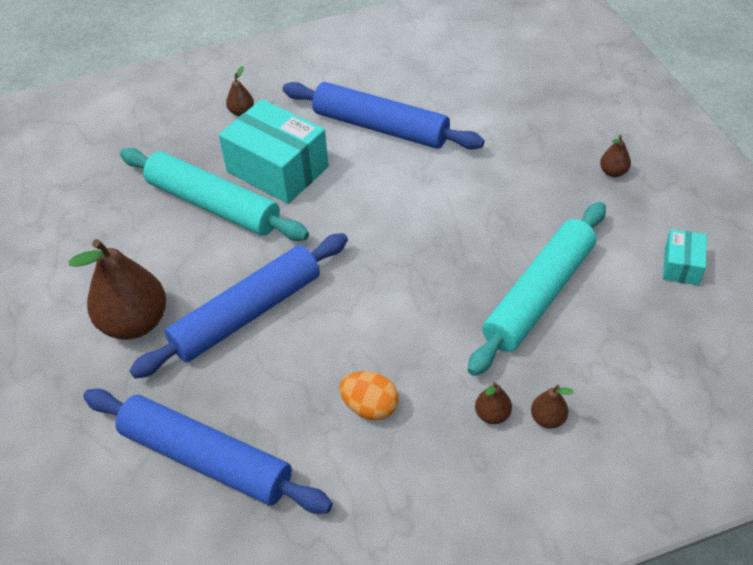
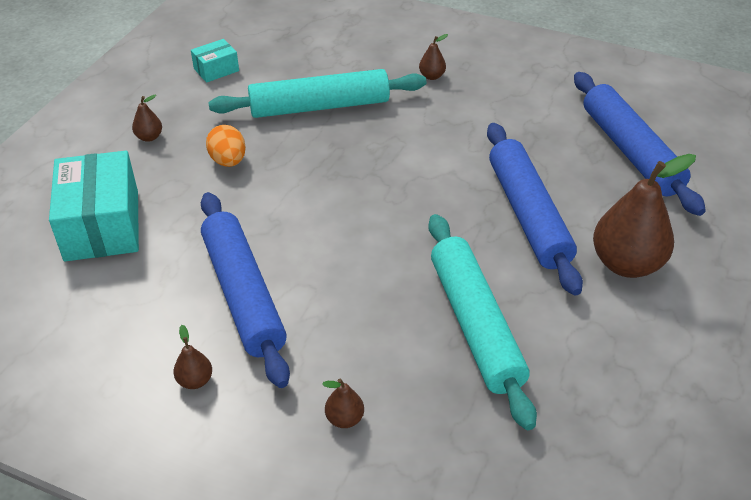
camera: 140 degrees left, 5 degrees down
(247, 314) = (528, 215): blue rolling pin -> blue rolling pin turned 75 degrees clockwise
(277, 169) = (382, 319): turquoise box -> turquoise box (102, 225)
(370, 407) = (498, 117): orange egg -> orange egg (228, 161)
(548, 419) = (404, 59): brown pear -> brown pear (195, 380)

